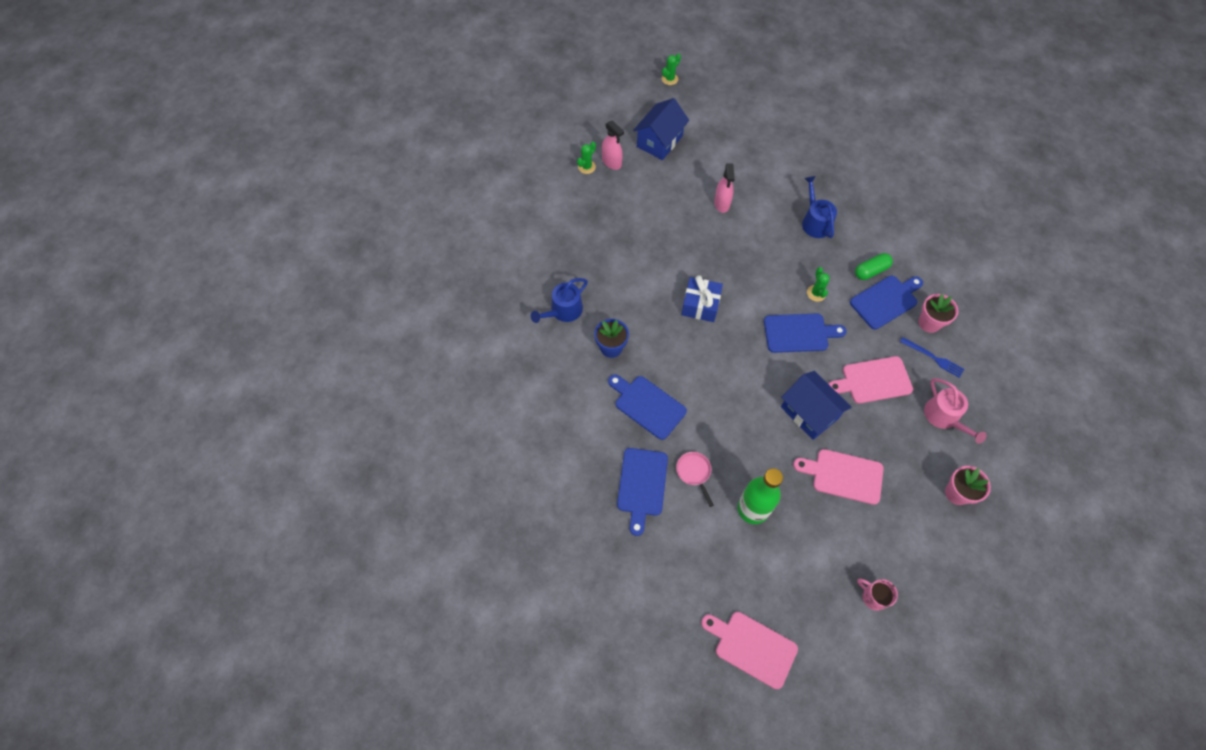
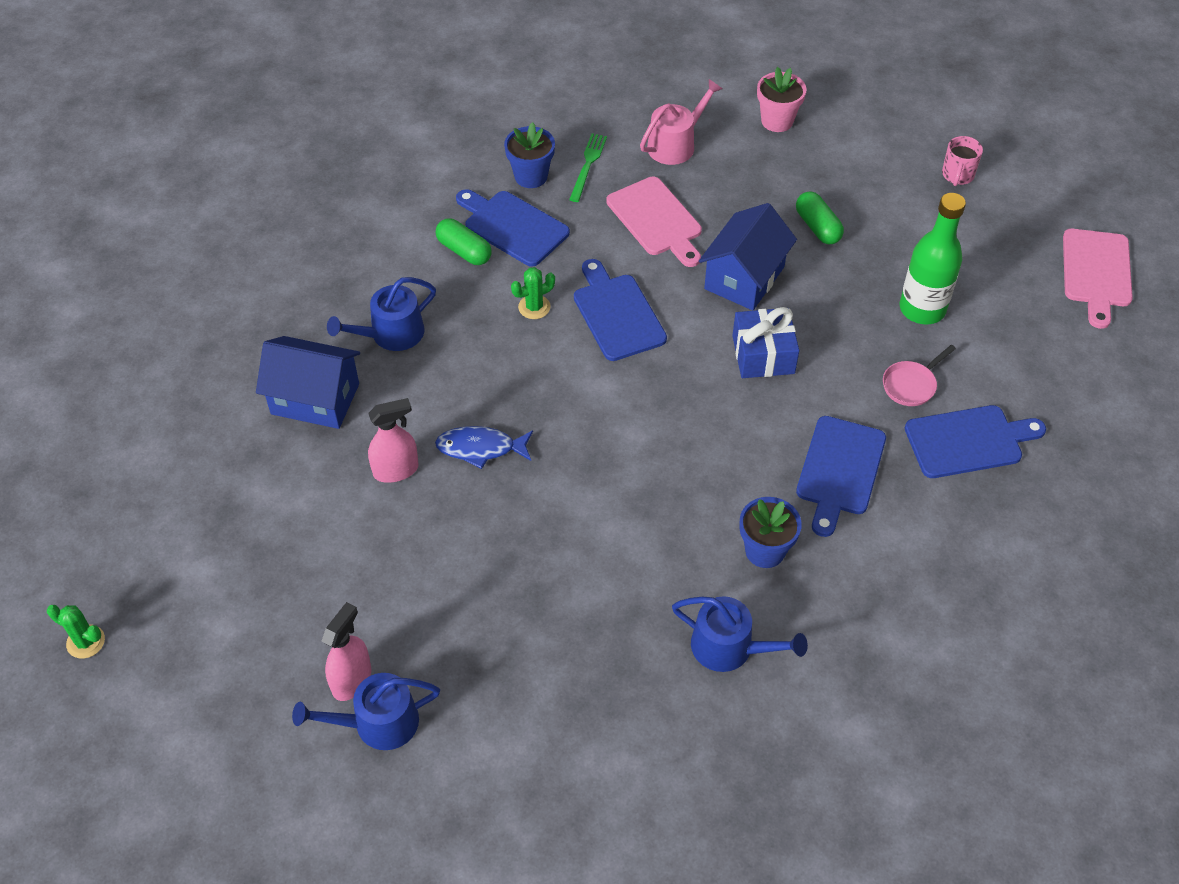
camera: 110 degrees left, 10 degrees down
(586, 167) = (378, 723): green cactus -> blue watering can
(659, 141) = (271, 611): blue house -> blue house (315, 399)
(700, 305) = (623, 448): blue gift -> blue gift (763, 355)
(723, 242) = (480, 448): none -> blue fish
(843, 475) = (817, 227): pink cutting board -> green capsule
(929, 323) = (531, 176): pink flower pot -> blue flower pot
(933, 358) = (588, 165): blue fork -> green fork

